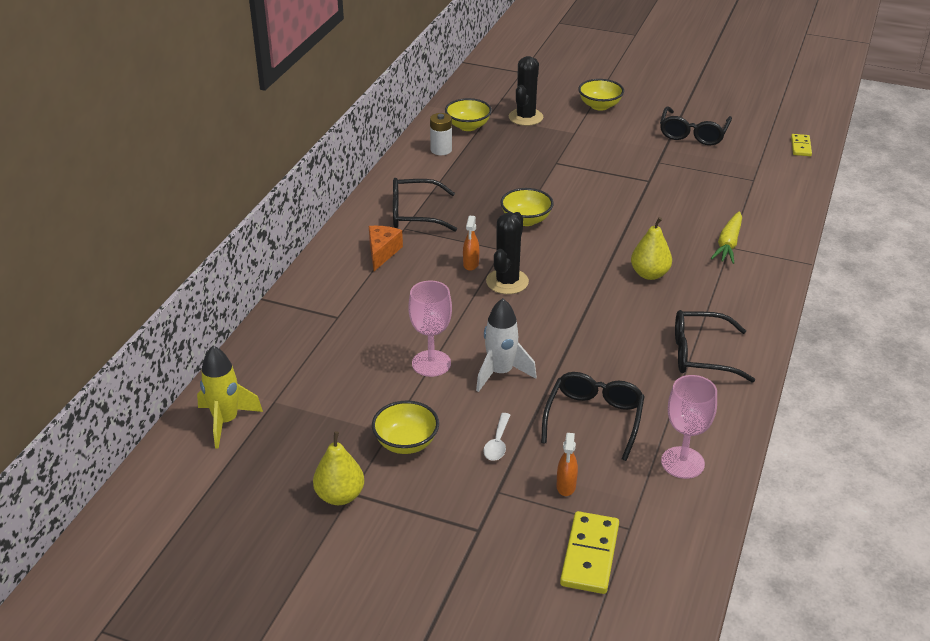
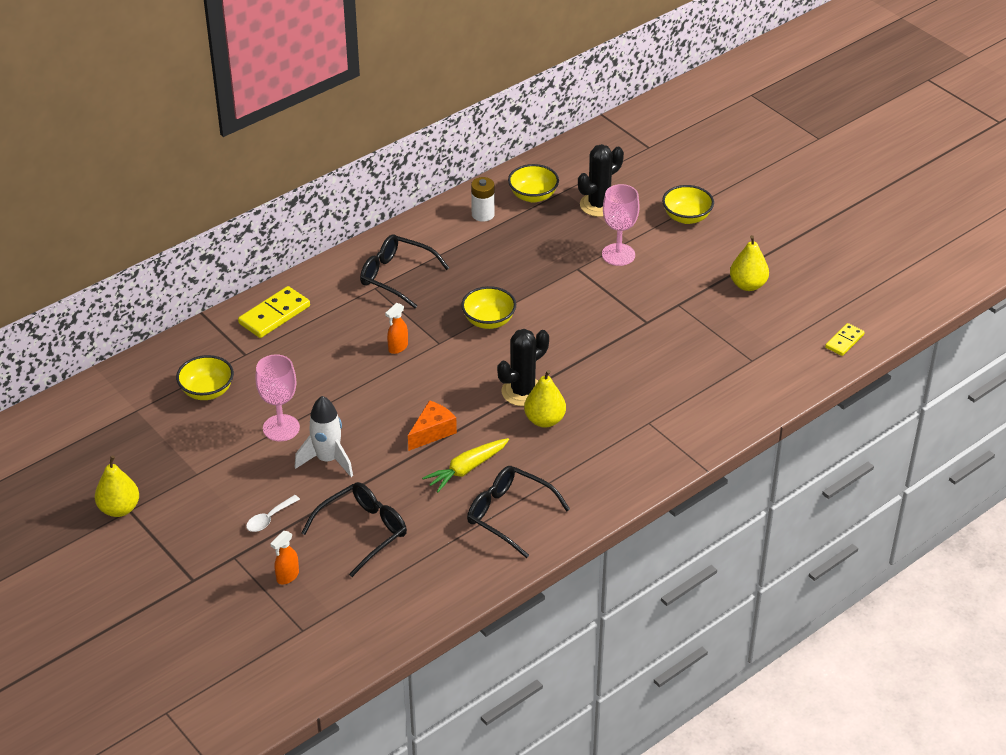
camera: 30 degrees right, 5 degrees up
(226, 421) = (89, 412): yellow rocket -> none
(382, 252) = (334, 306): orange cheese -> orange cheese (432, 432)
(406, 443) = (202, 488): yellow bowl -> yellow bowl (207, 391)
(507, 282) = (412, 377): black cactus -> black cactus (522, 392)
(589, 555) = (253, 636): yellow domino -> yellow domino (274, 315)
(682, 462) = (396, 599): pink goblet -> pink goblet (618, 254)
(693, 134) = (747, 285): black glasses -> yellow pear
(728, 244) = (650, 419): yellow carrot -> yellow carrot (466, 469)

